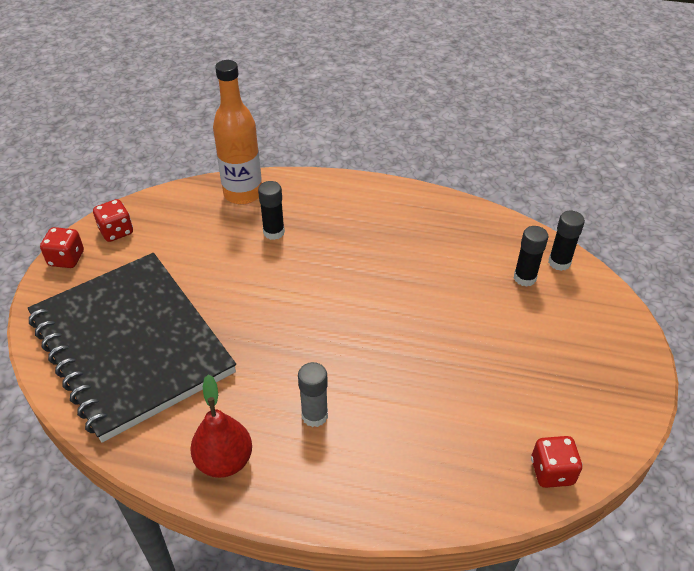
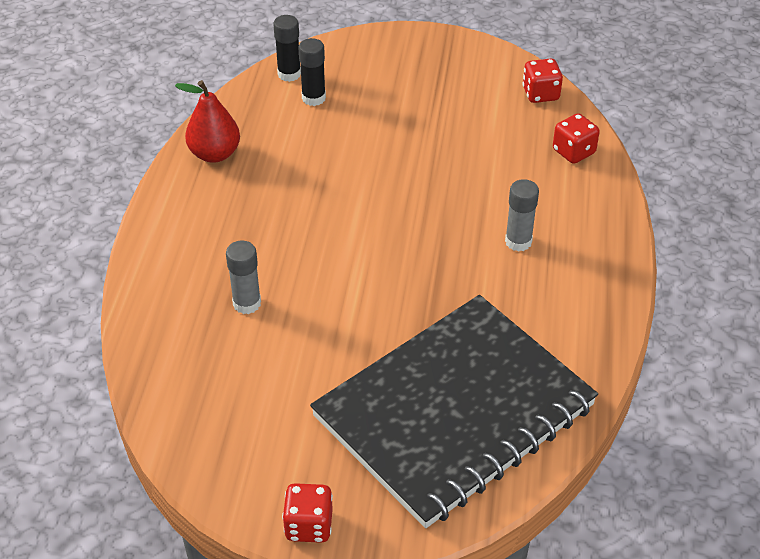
camera: 95 degrees left, 0 degrees up
(116, 231) = (249, 478): red dice -> red dice (573, 152)
(224, 461) = (586, 302): red pear -> red pear (214, 154)
(243, 194) = (167, 345): orange bottle -> none
(274, 232) = (247, 303): black glue stick -> grey glue stick

